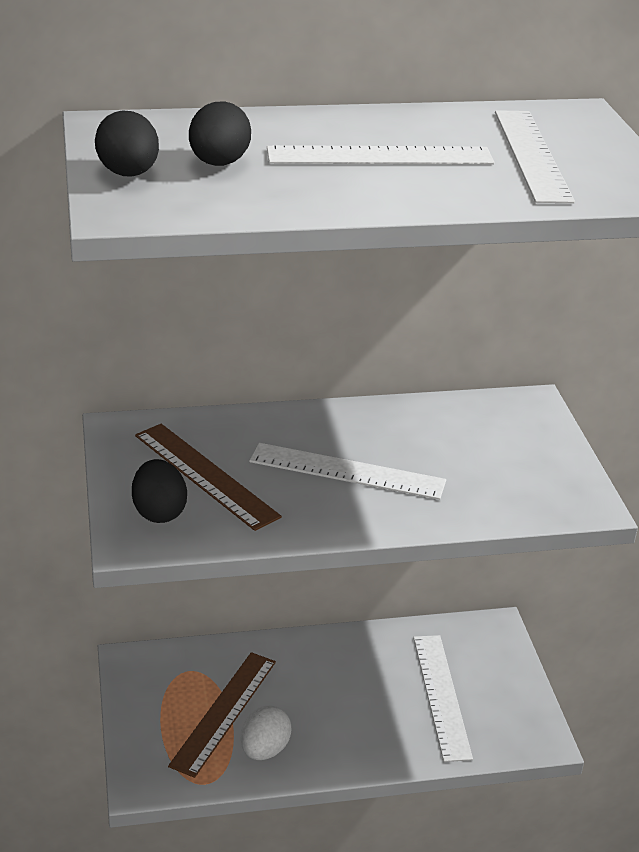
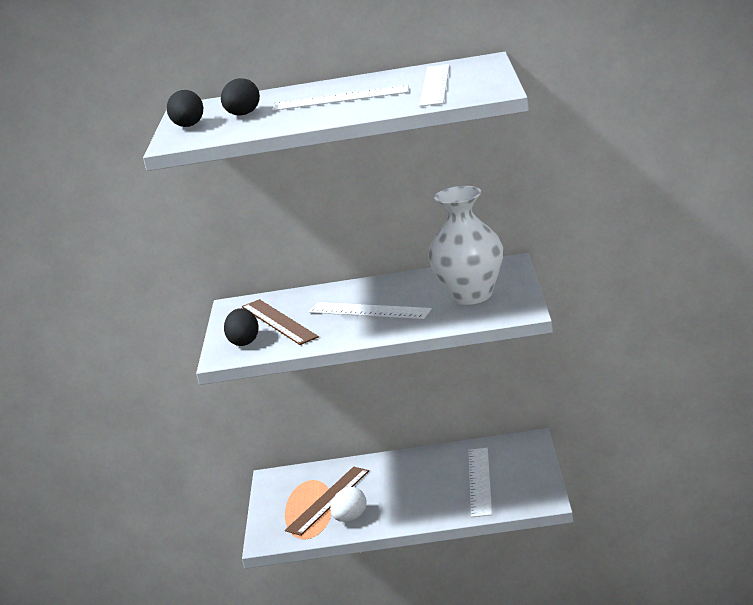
camera: 15 degrees right, 10 degrees down
(498, 460) = (471, 295): none -> white vase

